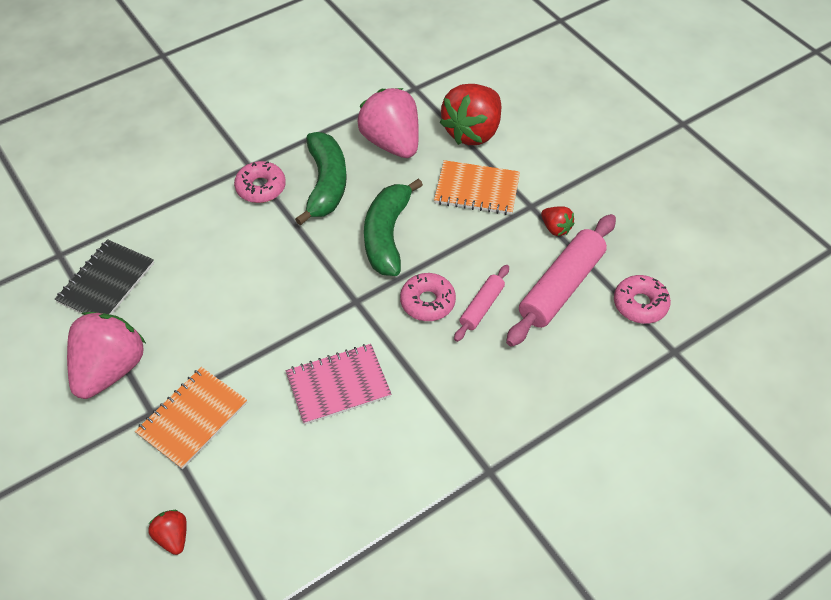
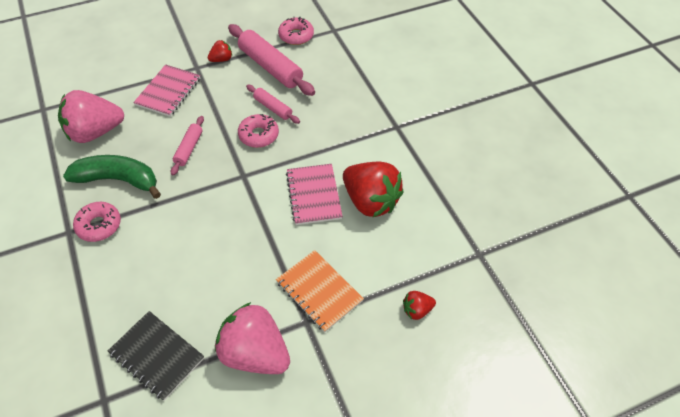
camera: 80 degrees left, 0 degrees up
(387, 235) = (189, 149): green banana -> pink rolling pin
(472, 132) = (110, 84): red strawberry -> red strawberry (370, 201)
(477, 190) = (168, 92): orange notebook -> pink notebook

